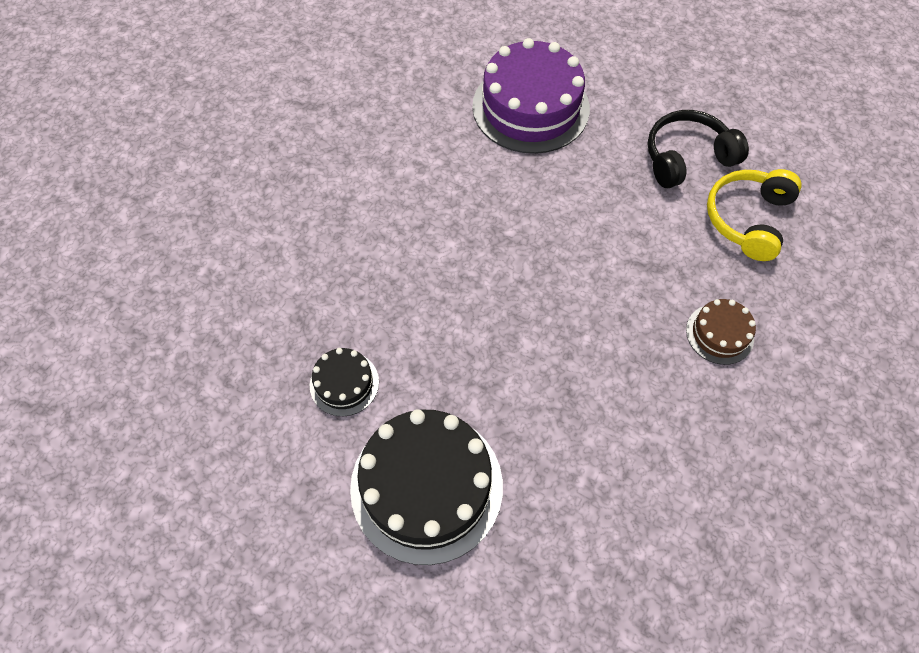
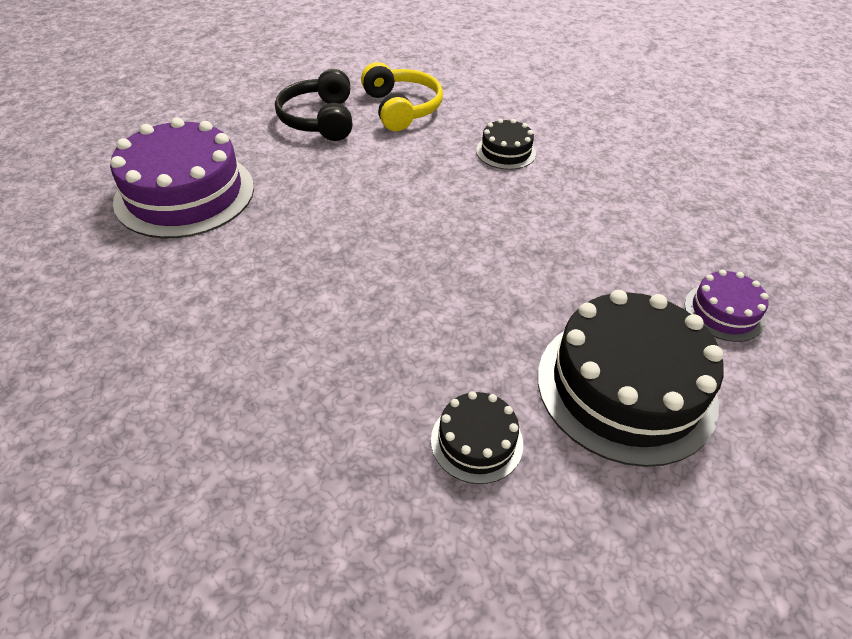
camera: 75 degrees left, 15 degrees down
(549, 573) = (724, 312): none -> purple cake
(719, 334) = (506, 152): brown cake -> black cake
(747, 219) = (402, 108): yellow headphones -> yellow headphones turned 150 degrees counterclockwise

